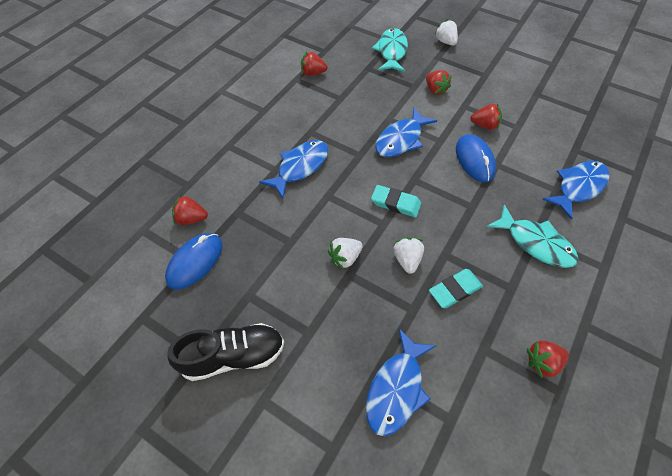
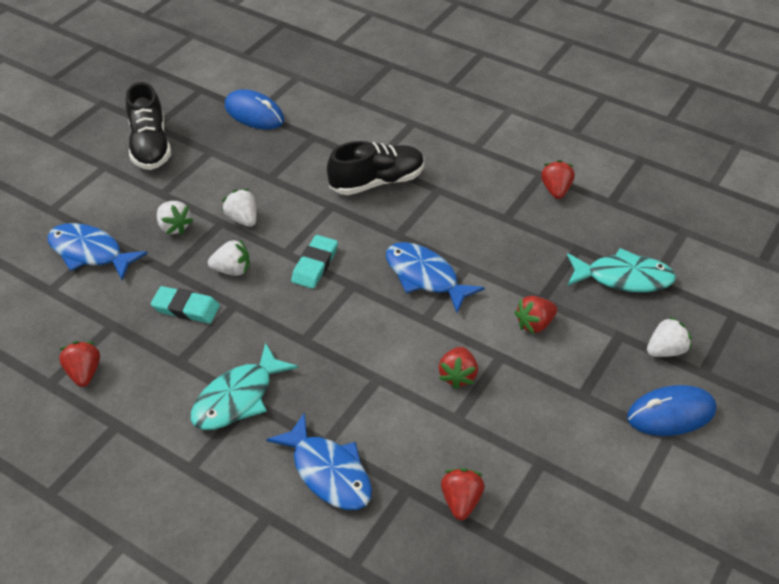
camera: 90 degrees right, 10 degrees down
(191, 219) = (307, 106): red strawberry -> red strawberry (461, 501)
(300, 167) = (377, 182): blue fish -> black shoe
(357, 314) = (174, 227): none -> white strawberry
(455, 290) = (186, 308): turquoise eraser -> turquoise eraser turned 45 degrees counterclockwise
(474, 160) = (386, 353): blue mouse -> blue mouse (671, 414)

